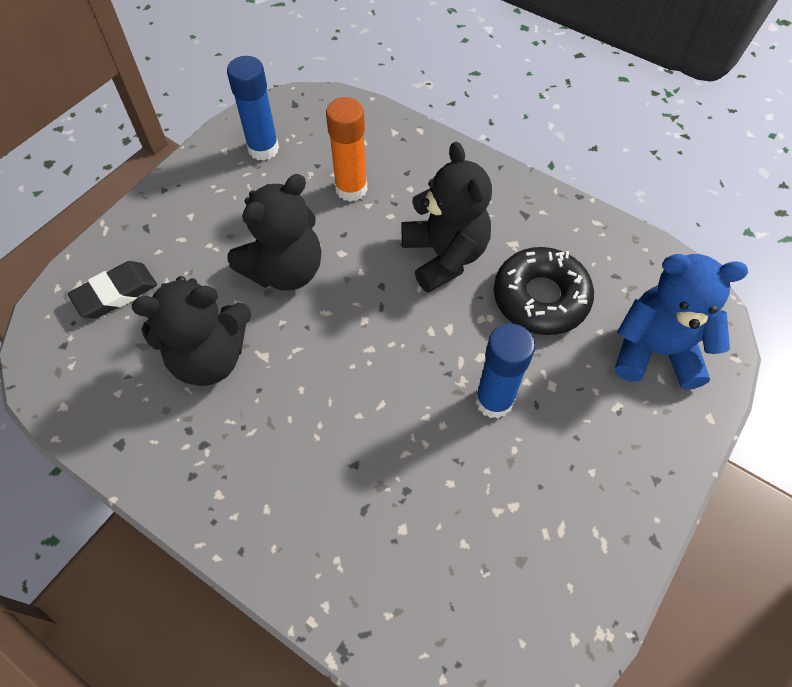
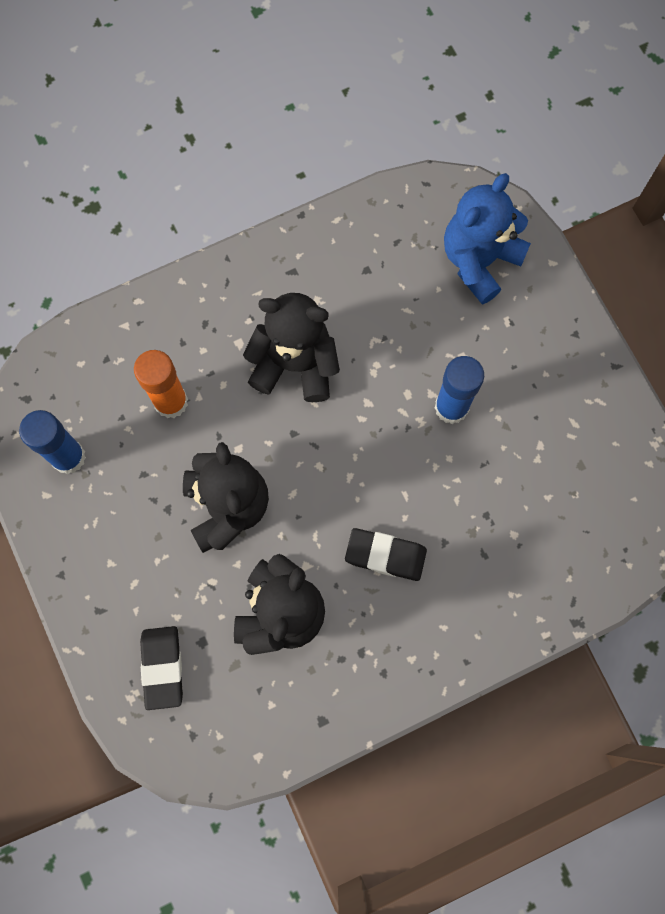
camera: 60 degrees left, 15 degrees up
(311, 417) = (385, 555): none -> black eraser
(540, 298) = (382, 313): black donut -> none

